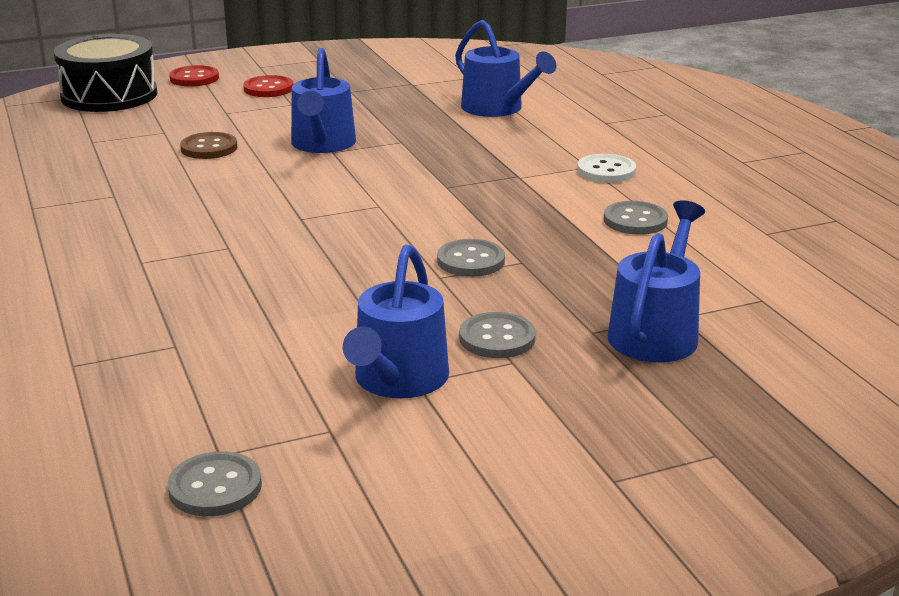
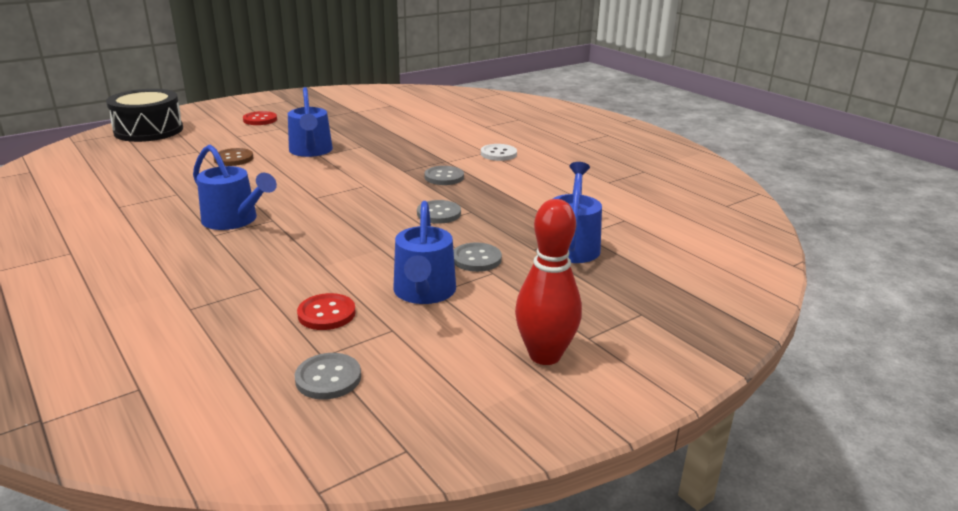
camera: 15 degrees left, 0 degrees up
(194, 78) = (205, 116): red button -> red button (326, 314)
(497, 108) = (415, 122): blue watering can -> blue watering can (234, 220)
(534, 498) = (545, 355): none -> red bowling pin
(635, 220) = (529, 181): grey button -> grey button (444, 177)

